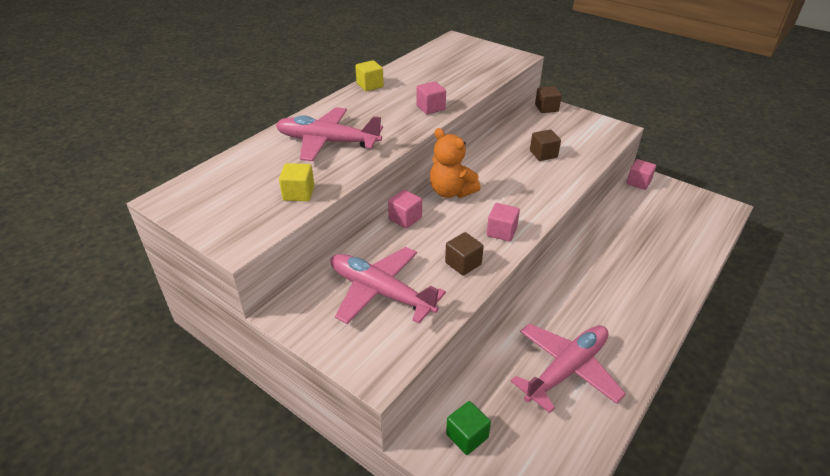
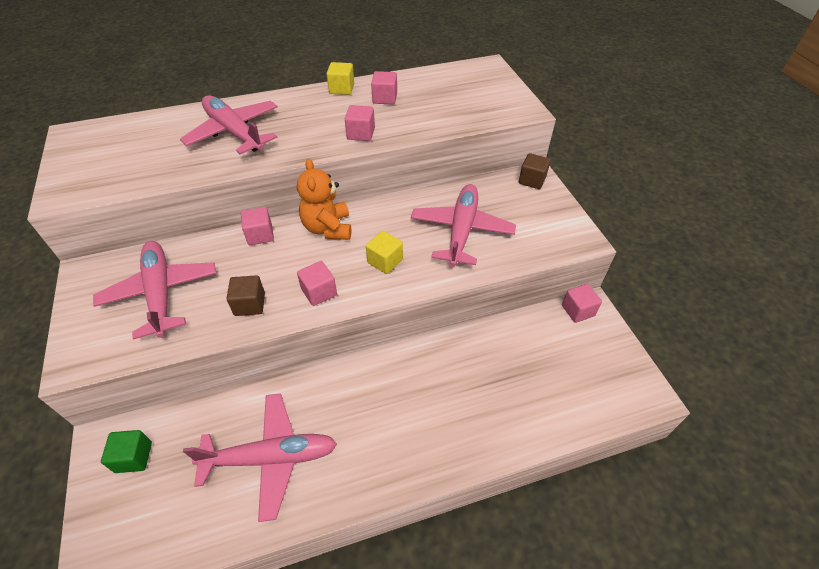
camera: 35 degrees right, 10 degrees up
(299, 193) = (152, 171): yellow cube -> yellow cube (385, 261)
(413, 81) = (385, 98): none -> pink cube
(543, 154) = (461, 231): brown cube -> pink plane

